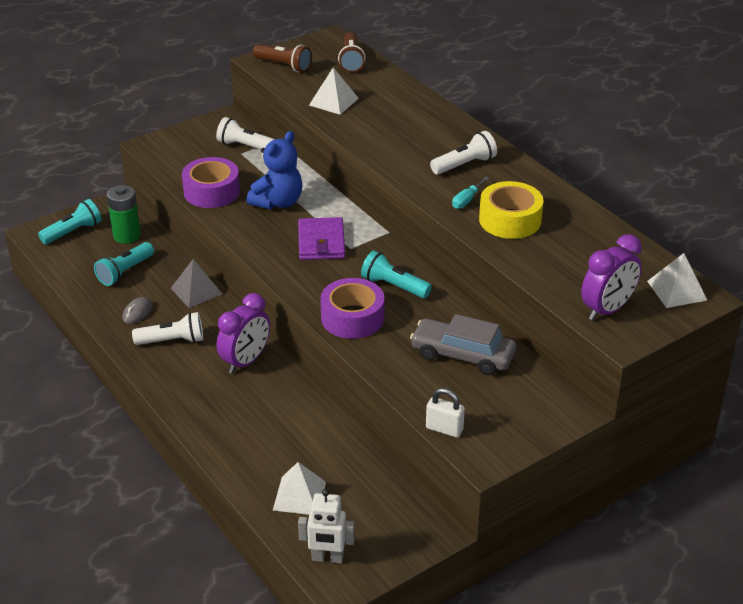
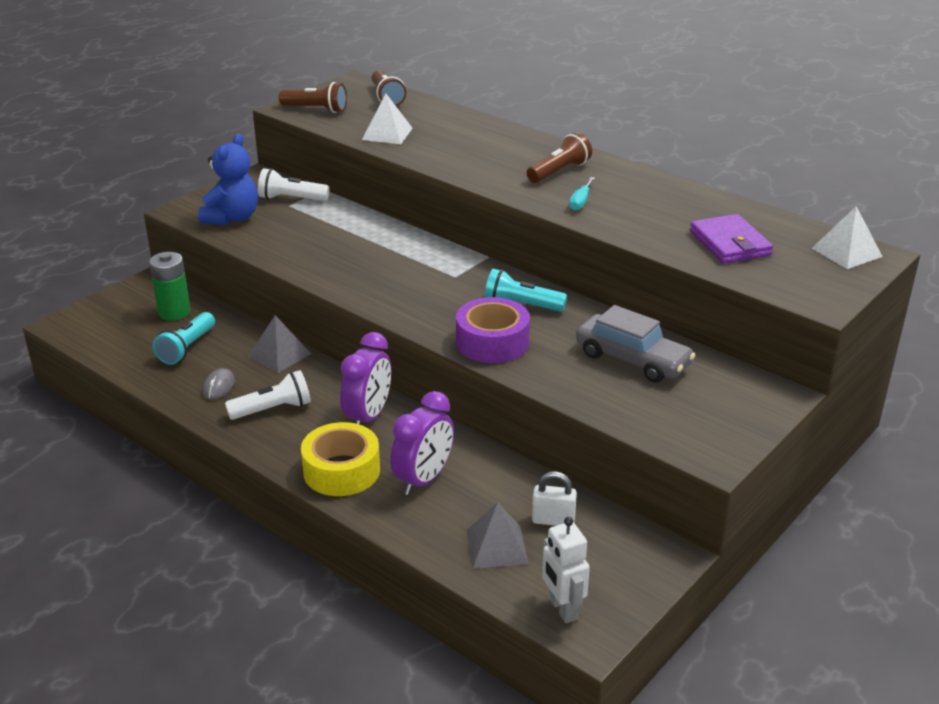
camera: 15 degrees left, 5 degrees down
(73, 232) = (108, 317): turquoise flashlight -> none
(211, 192) = (272, 245): purple tape -> none
(278, 202) = (352, 245): blue teddy bear -> blue teddy bear (232, 218)
(299, 496) = (497, 547): white pyramid -> grey pyramid
(321, 242) = (419, 275): purple wallet -> purple wallet (729, 243)
(327, 558) = (562, 609): white robot -> white robot turned 75 degrees clockwise
(444, 429) = (654, 435): white padlock -> white padlock (553, 520)
(462, 355) = (632, 360): grey car -> grey car turned 150 degrees counterclockwise
(464, 165) = (559, 172): white flashlight -> brown flashlight
(510, 220) = (636, 213): yellow tape -> yellow tape (341, 471)
(607, 310) = (789, 279): purple clock -> purple clock (423, 479)

